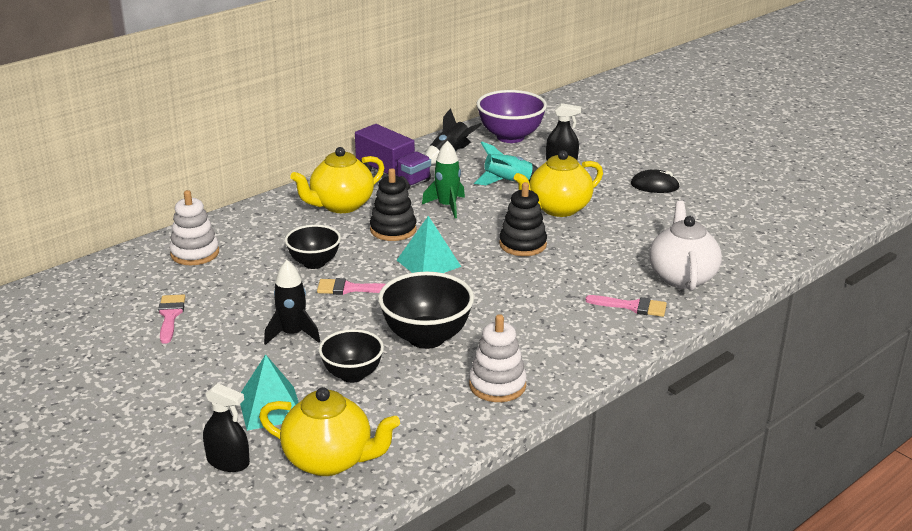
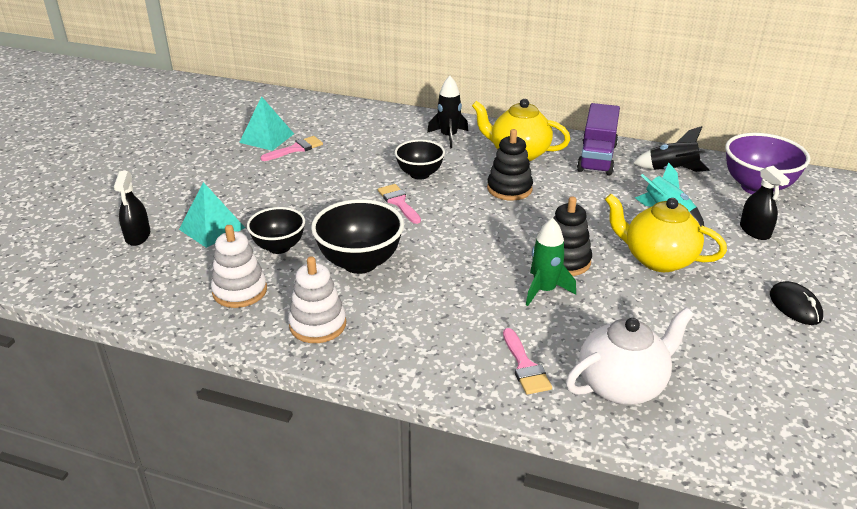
camera: 60 degrees right, 5 degrees up
(195, 253) = (383, 126): white stacking toy -> white stacking toy (240, 291)
(292, 334) = (313, 202): black rocket -> black rocket (448, 137)
(330, 460) = (161, 277): yellow teapot -> none
(428, 263) = (476, 223): turquoise pyramid -> turquoise pyramid (267, 138)
(447, 206) = (581, 199): green rocket -> green rocket (544, 290)

